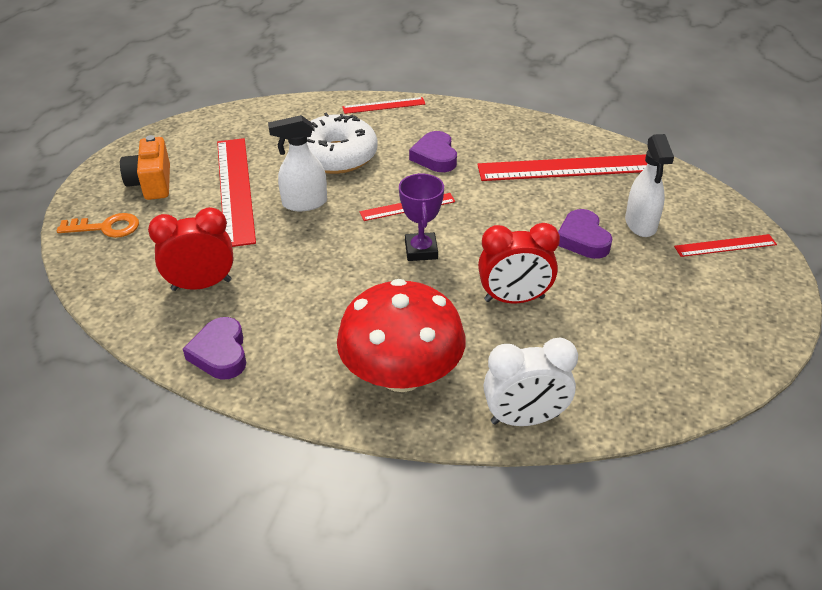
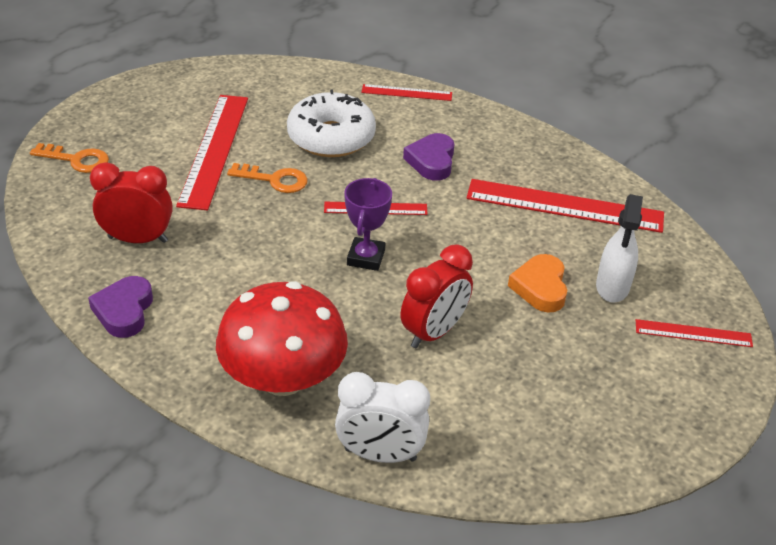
camera: 15 degrees right, 0 degrees up
(151, 183) = (138, 124): orange camera -> none
(304, 203) = (274, 180): white spray bottle -> orange key
(514, 299) = (434, 332): red clock -> red clock turned 60 degrees counterclockwise
(583, 239) = (540, 287): purple heart -> orange heart

